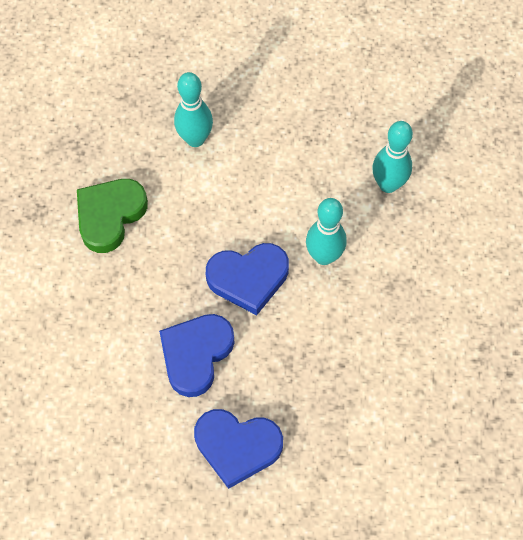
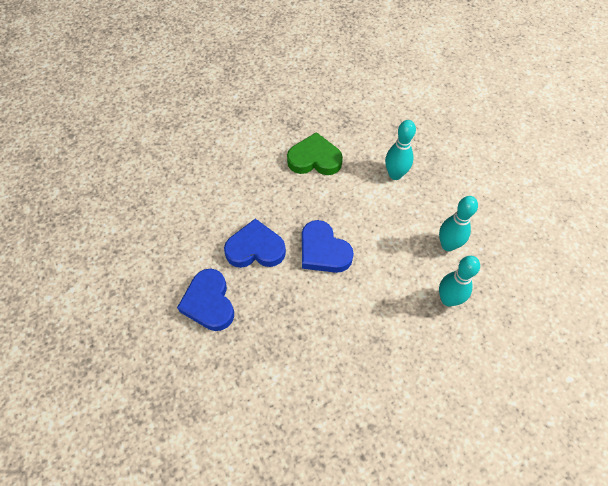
camera: 60 degrees right, 5 degrees down
(324, 256) = (368, 286): turquoise bowling pin -> turquoise bowling pin (448, 245)

